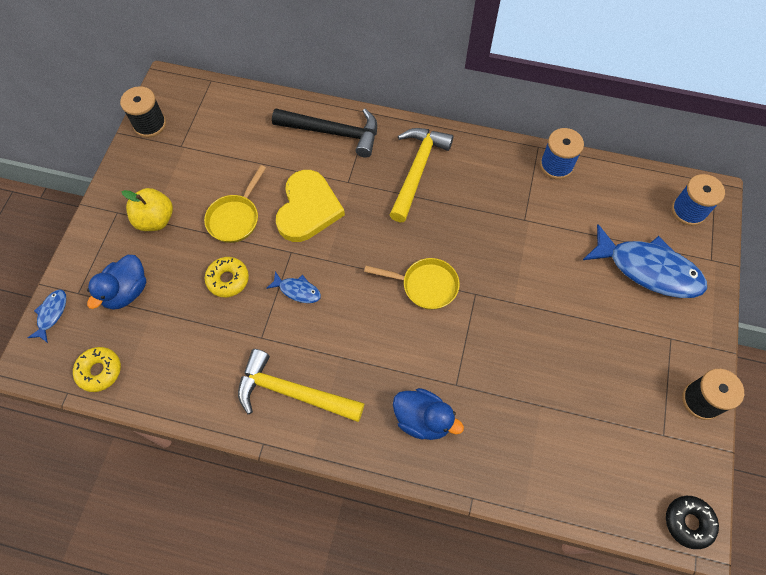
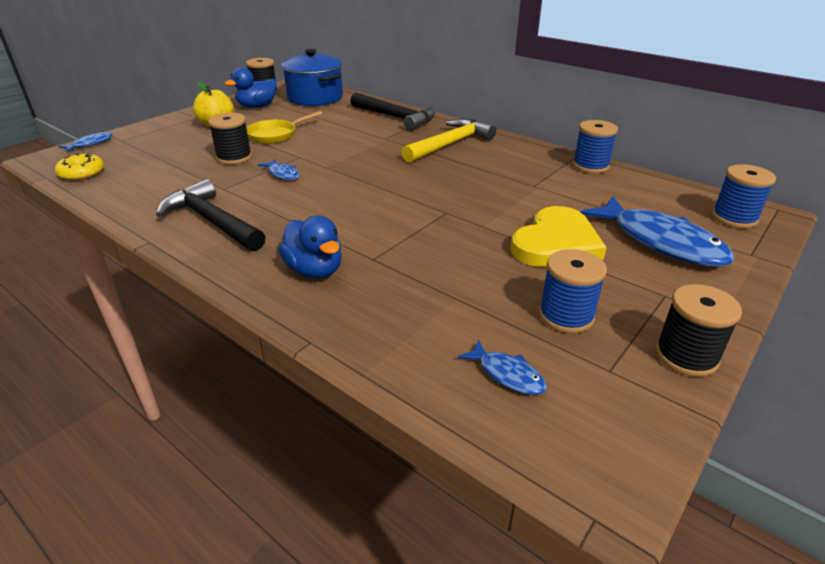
camera: 25 degrees right, 30 degrees down
(126, 291) = (154, 146): blue duck -> blue duck (257, 106)
(217, 116) = (315, 98): none -> blue pot
(228, 279) = (234, 157): yellow donut -> black spool
(292, 392) = (211, 221): yellow hammer -> black hammer
(308, 208) = (337, 142): yellow heart -> yellow heart (556, 243)
(425, 285) = (400, 197): yellow pan -> none
(608, 469) = (507, 374): none -> blue fish
(618, 392) = (566, 316): none -> blue spool
(688, 522) = (602, 472): black donut -> none

